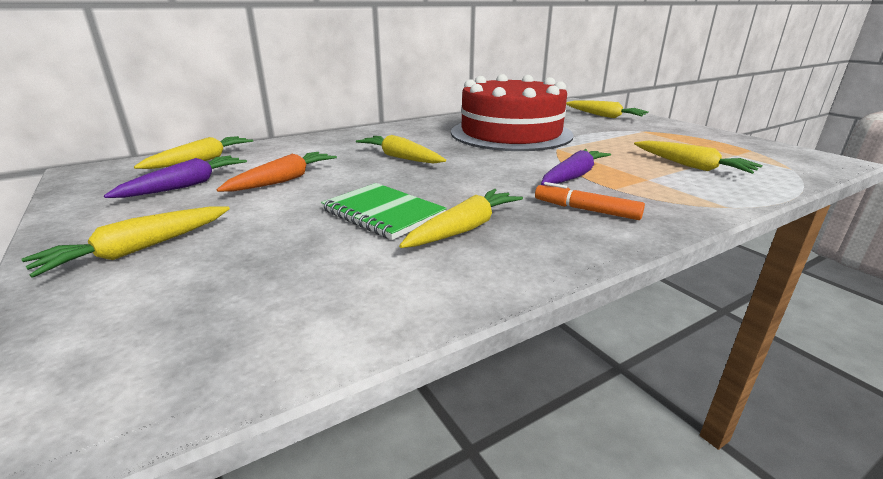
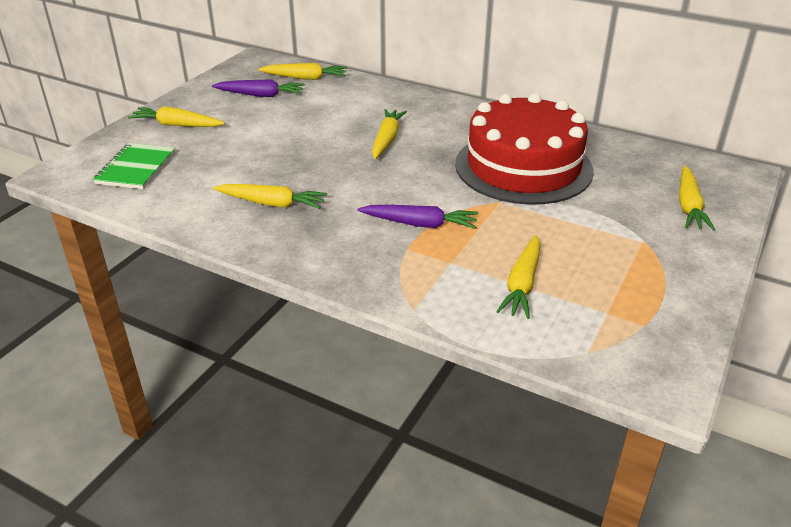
camera: 60 degrees right, 10 degrees up
(283, 180) = (297, 118): orange carrot -> none
(383, 213) = (273, 170): green notebook -> green notebook (136, 168)
(586, 210) = (344, 242): orange marker -> none

